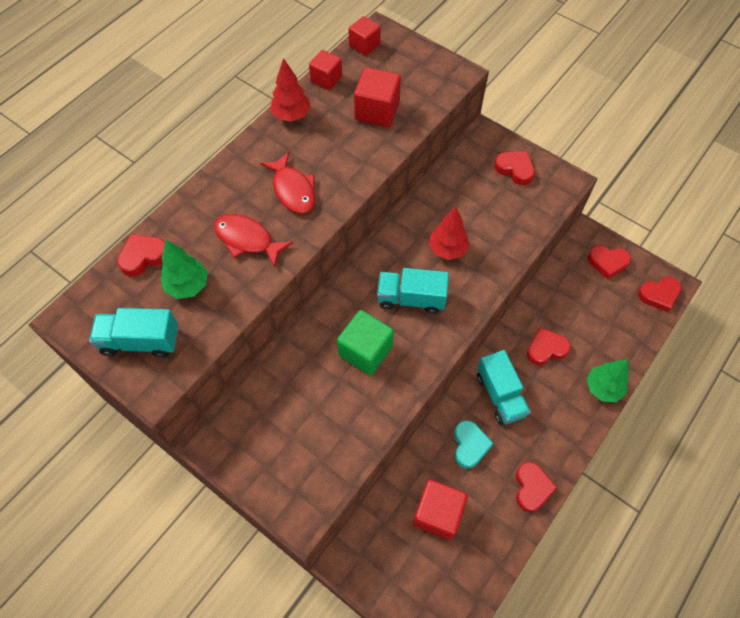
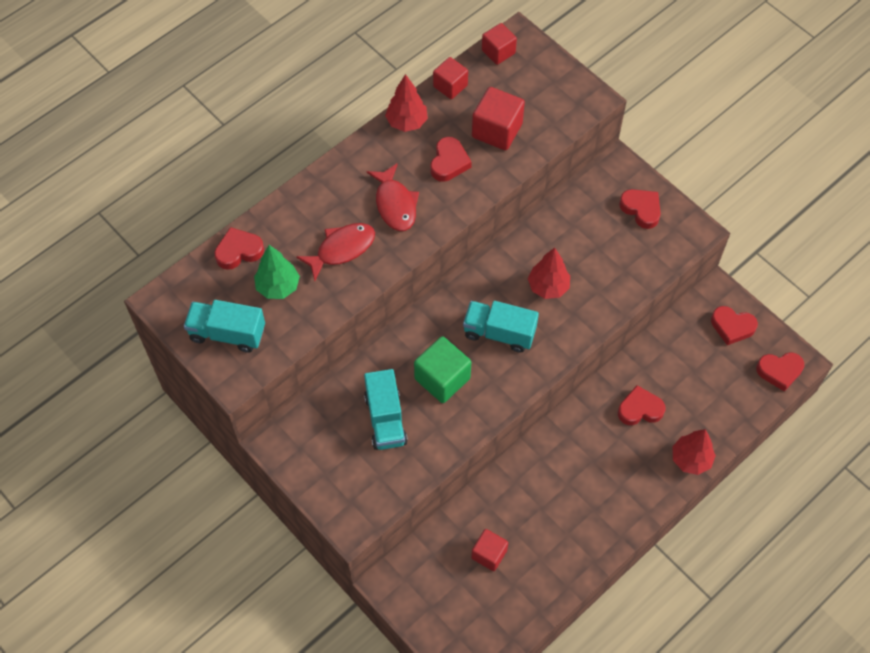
camera: 10 degrees right, 0 degrees up
(247, 239) = (342, 249): red fish -> red fish turned 105 degrees clockwise
(438, 513) = (489, 554): red cube -> red cube, size x0.66
(469, 445) = (536, 494): turquoise heart -> none
(500, 395) = (579, 449): turquoise truck -> turquoise truck (385, 419)
(532, 488) = (590, 546): red heart -> red heart (449, 162)
(603, 388) = (691, 459): green tree -> red tree

